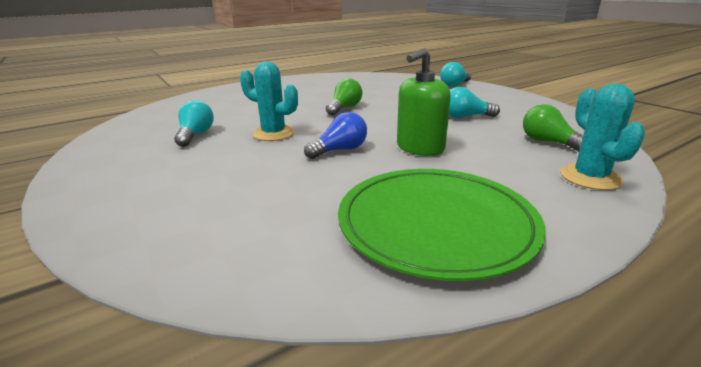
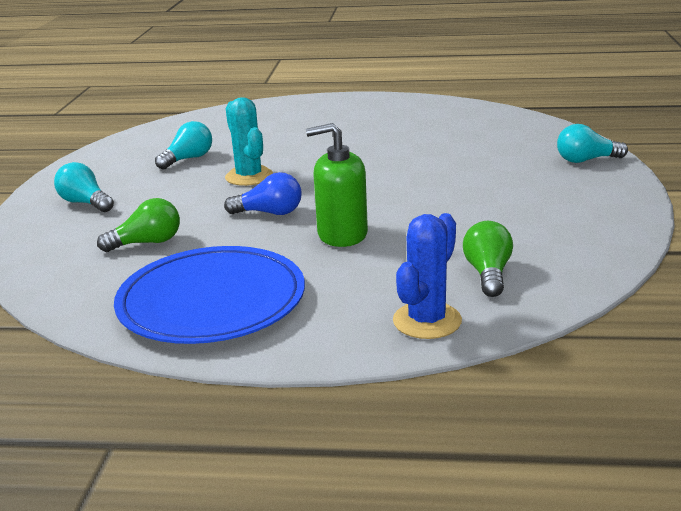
camera: 40 degrees right, 0 degrees up
(344, 108) = (371, 162): green light bulb -> green light bulb (147, 243)
(435, 223) = (211, 301): green plate -> blue plate
(465, 117) = (476, 213): turquoise light bulb -> turquoise light bulb (85, 203)
(590, 177) = (427, 321): turquoise cactus -> blue cactus

